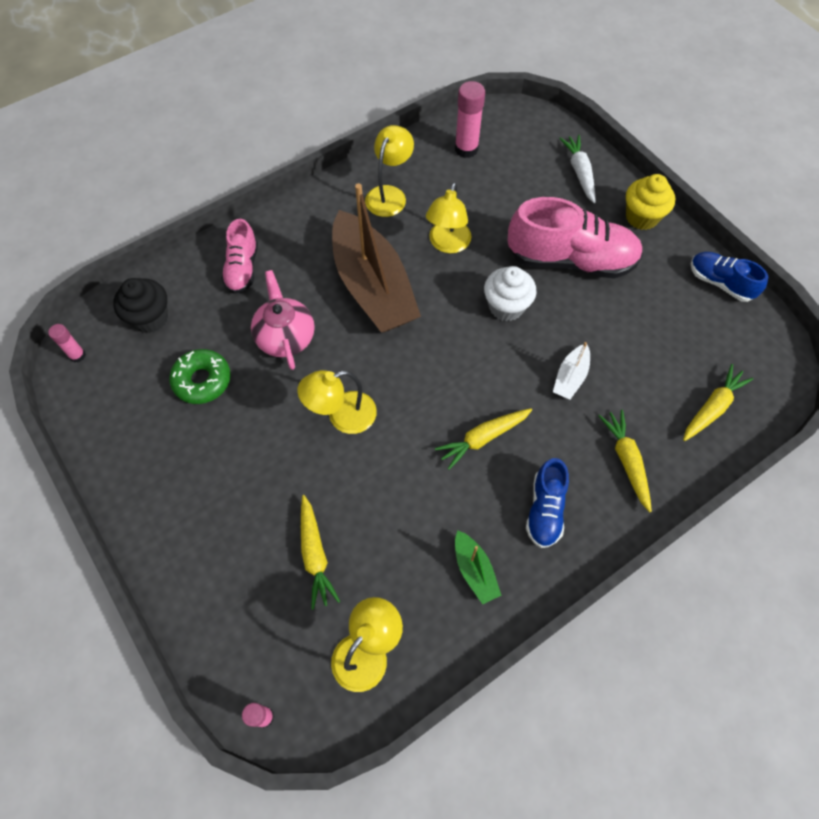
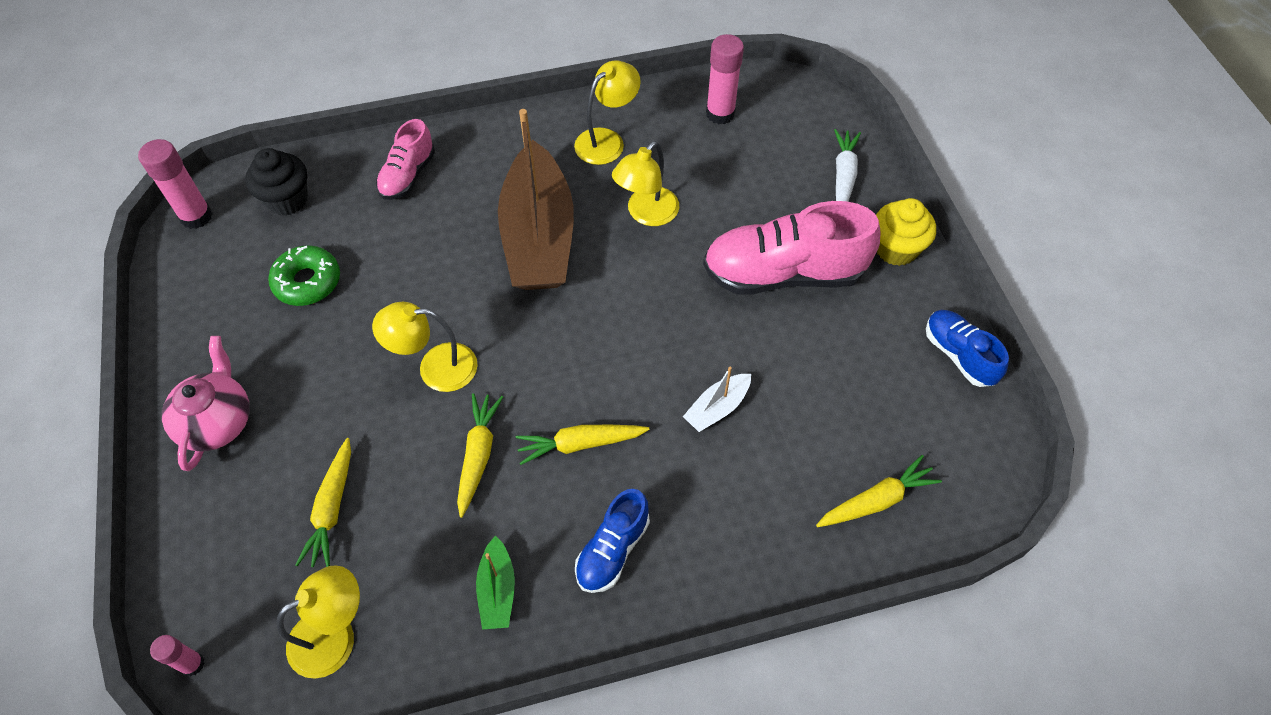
camera: 20 degrees right, 5 degrees down
(77, 355) = (196, 216): pink glue stick -> pink glue stick, size x1.75
(285, 336) = (417, 262): pink teapot -> pink teapot (217, 421)
(506, 307) = (680, 304): white cupcake -> none
(571, 260) = (783, 273): pink shoe -> pink shoe turned 150 degrees clockwise
(626, 461) = (737, 528): yellow carrot -> yellow carrot (478, 455)

